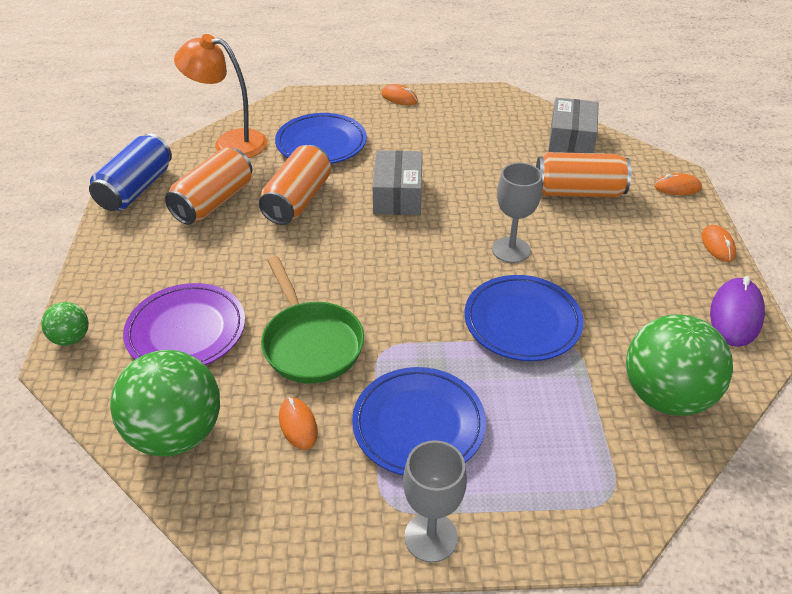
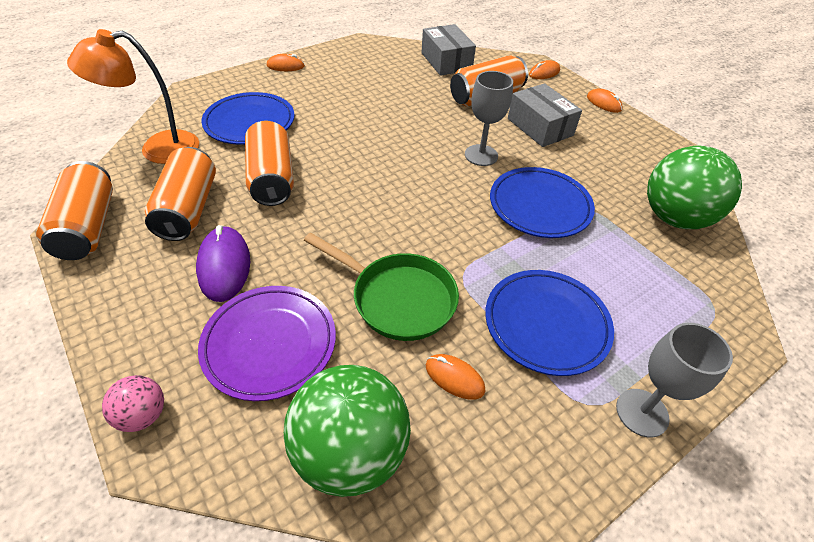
camera: 35 degrees left, 5 degrees up
(71, 338) = (143, 415): green ball -> pink ball
(136, 189) = (88, 227): blue can -> orange can
(397, 195) = (356, 144): grey box -> grey box (540, 127)
(735, 315) = (657, 145): purple mouse -> purple mouse (224, 266)

